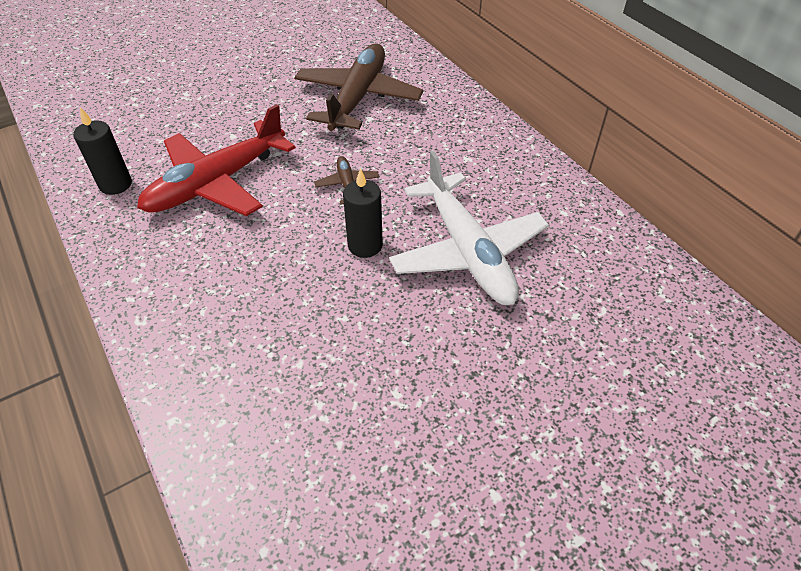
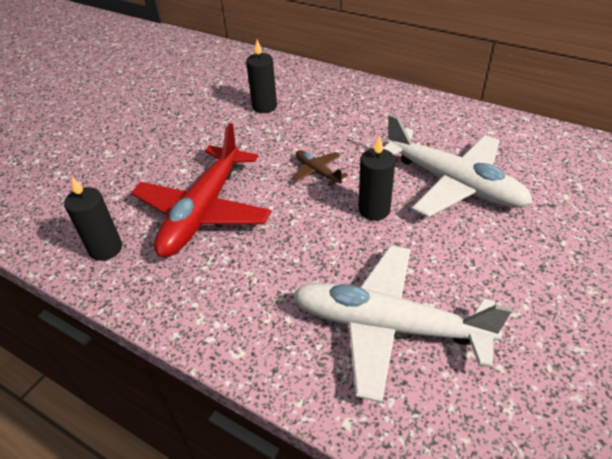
camera: 25 degrees left, 5 degrees down
(278, 359) = (389, 326): none -> white plane
(357, 98) = (264, 107): brown plane -> black candle

